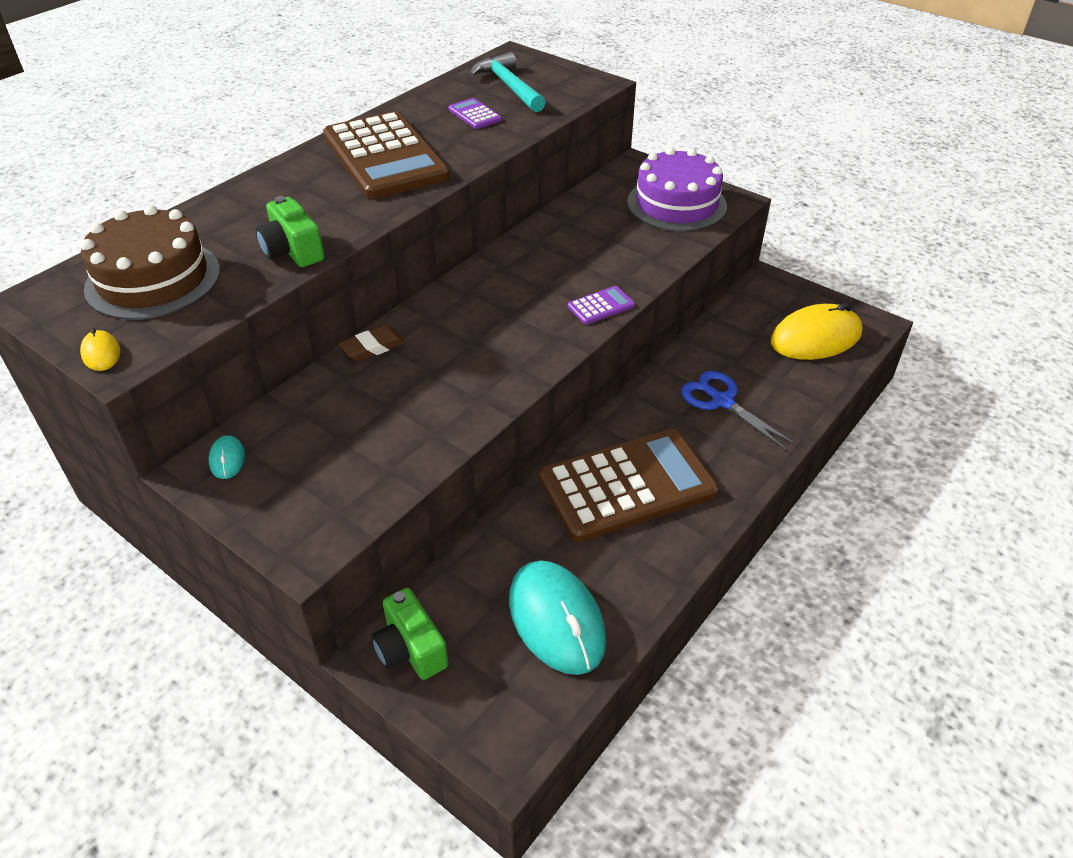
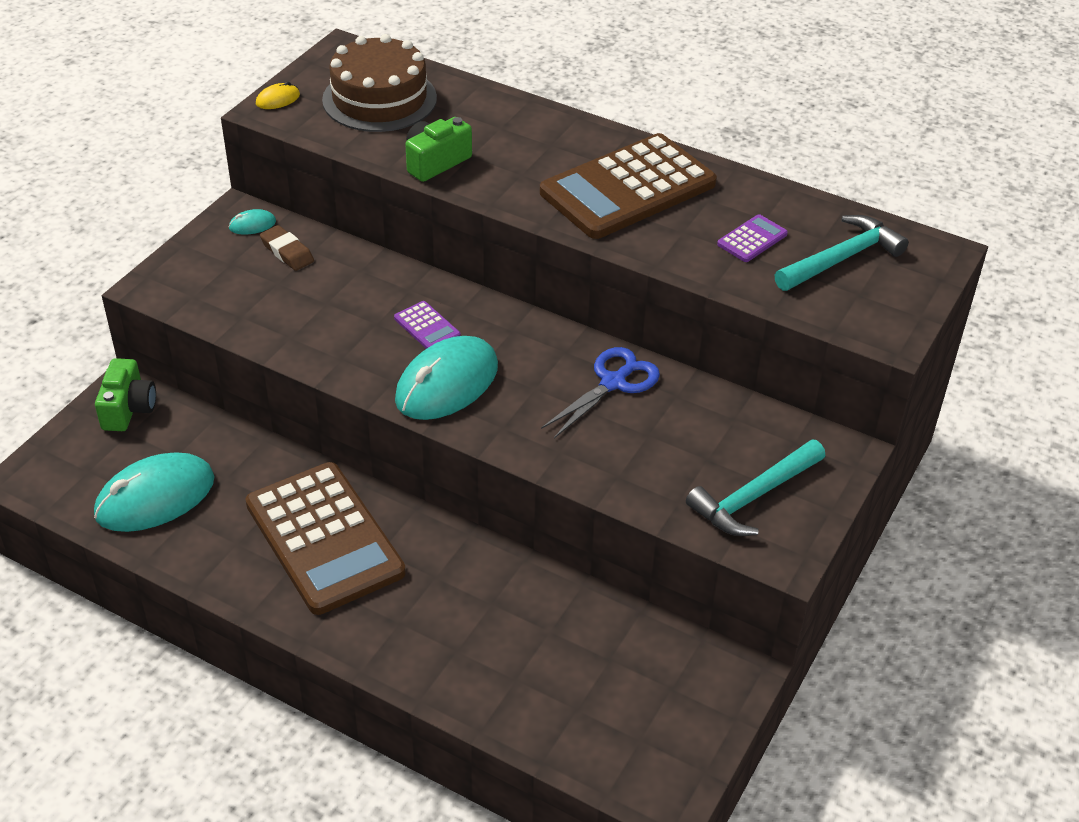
camera: 80 degrees right, 0 degrees up
(373, 347) = (409, 279): brown eraser -> brown eraser (287, 252)
(410, 649) = (128, 409): green camera -> green camera turned 135 degrees clockwise
(529, 334) = (447, 383): none -> turquoise mouse
(601, 306) = (507, 436): purple calculator -> purple calculator (427, 327)
(676, 204) = (754, 497): purple cake -> turquoise hammer
(722, 401) = (470, 620): blue scissors -> blue scissors (613, 383)
(815, 337) = (618, 725): yellow mouse -> none

